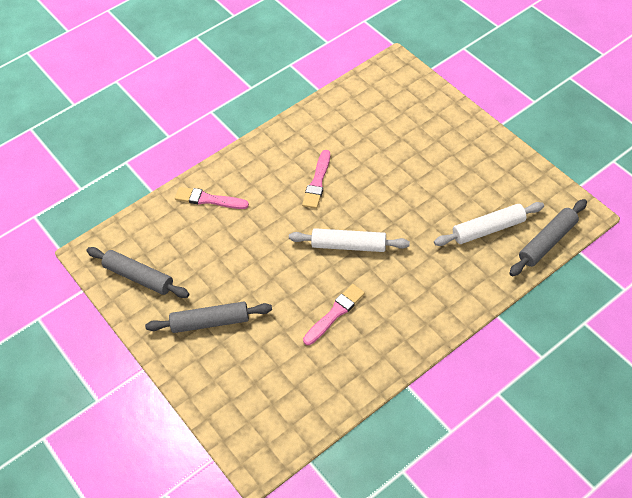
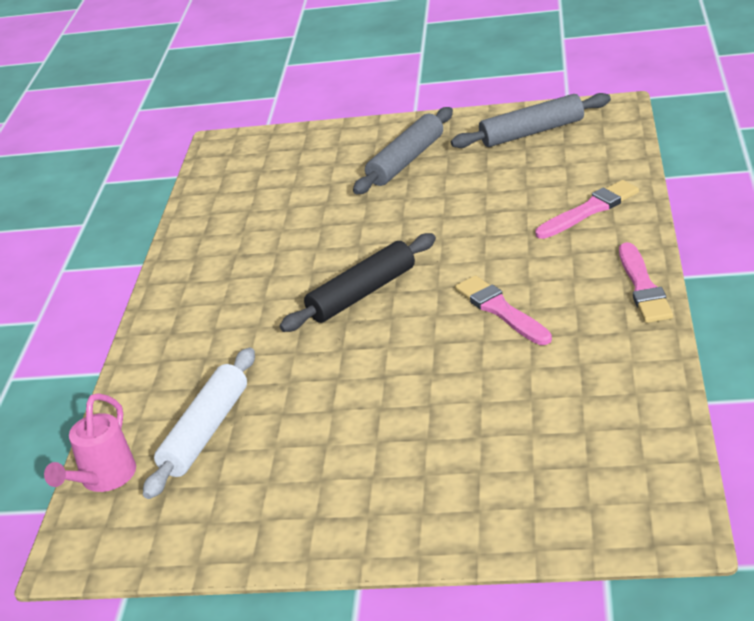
camera: 135 degrees right, 20 degrees down
(335, 313) = (291, 245): pink brush -> pink brush (643, 287)
(349, 245) = (362, 293): white rolling pin -> black rolling pin
(547, 242) = (104, 479): grey rolling pin -> pink watering can

